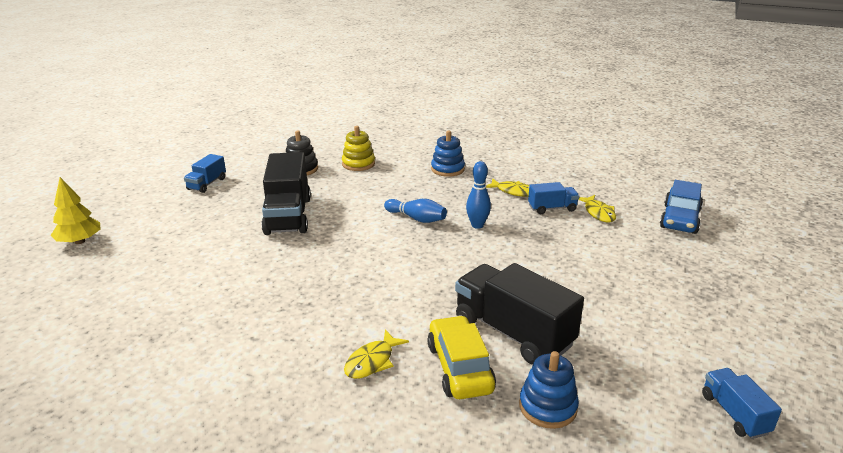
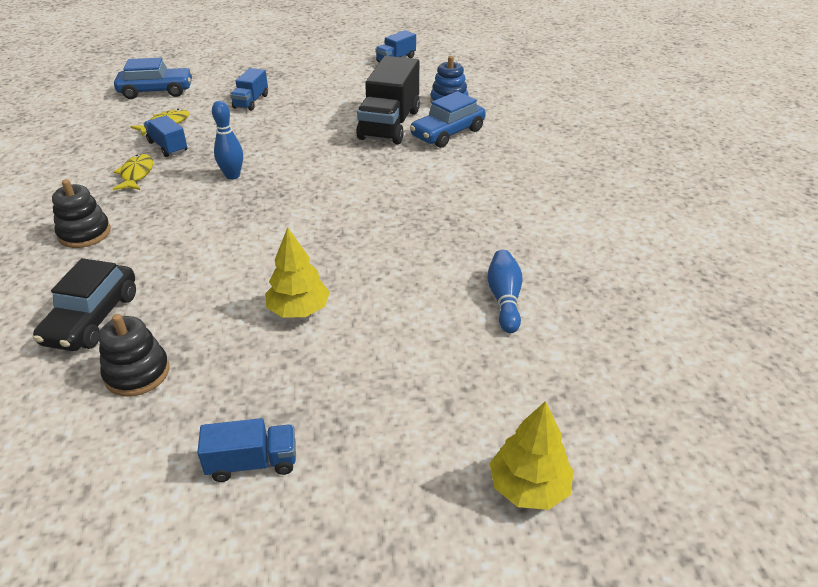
camera: 120 degrees left, 10 degrees up
(288, 215) = (299, 310): black truck -> yellow tree
(358, 164) = (92, 318): yellow stacking toy -> black car
(372, 361) = (480, 164): yellow fish -> none
(417, 218) = (241, 214): blue bowling pin -> blue bowling pin (504, 299)
(447, 169) = (84, 233): blue stacking toy -> black stacking toy
(459, 368) = (448, 133): yellow car -> blue car
(628, 262) = (251, 101): none -> blue truck

